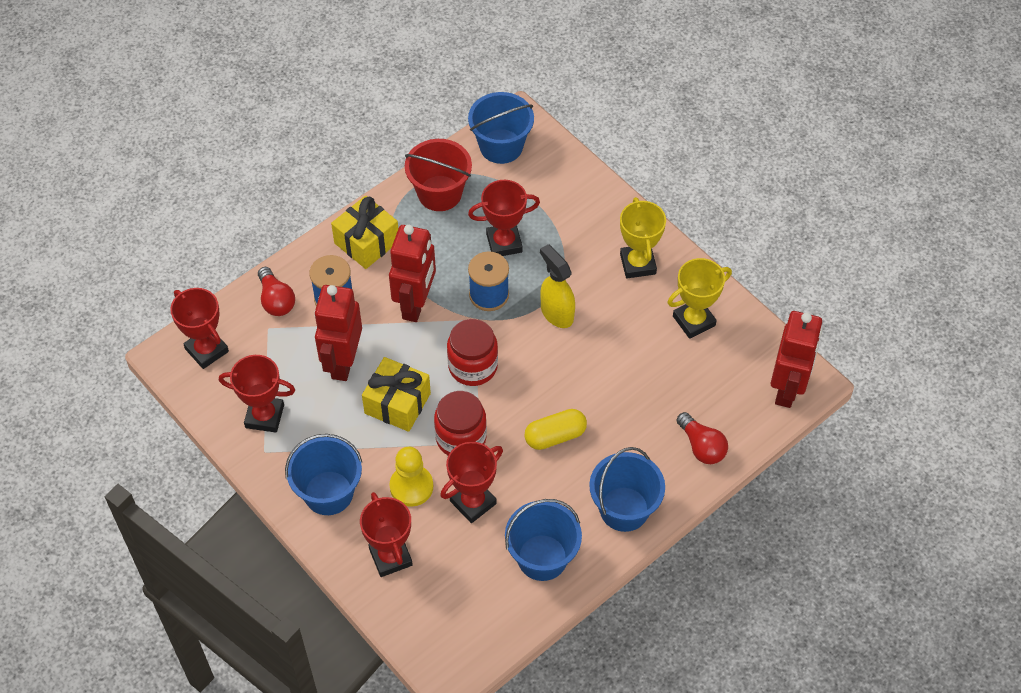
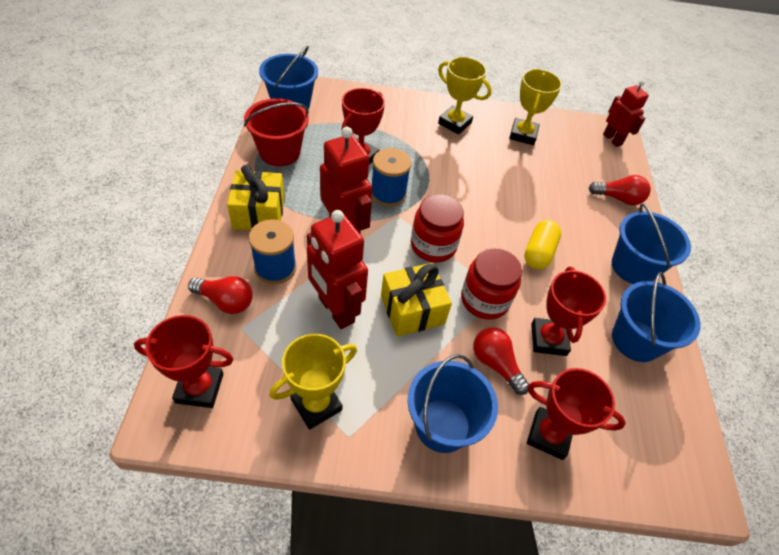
camera: 50 degrees left, 5 degrees down
(264, 416) = (316, 404): red trophy -> yellow trophy
(411, 486) = (495, 364): yellow pawn -> red light bulb
(556, 313) = (444, 178): yellow spray bottle -> none
(787, 389) = (612, 139): red robot -> red robot, size x0.64

